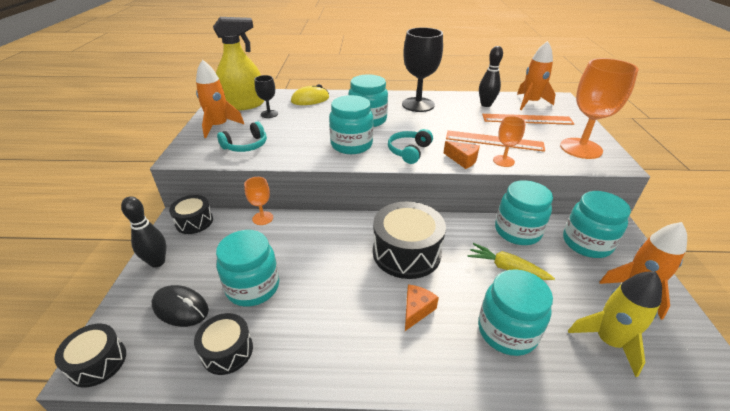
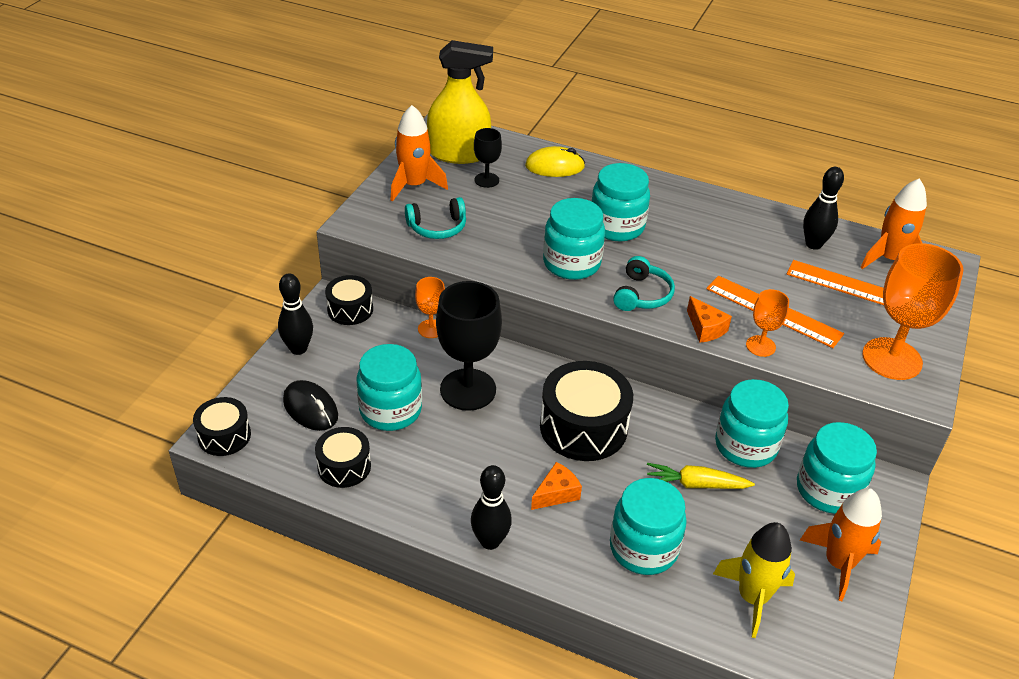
camera: 20 degrees right, 5 degrees up
(387, 374) = (490, 541): none -> black bowling pin
(409, 151) = (642, 295): turquoise headphones -> turquoise headphones turned 150 degrees clockwise
(418, 104) = (707, 217): black goblet -> black goblet (468, 389)
(506, 268) = (695, 484): yellow carrot -> yellow carrot turned 45 degrees counterclockwise

